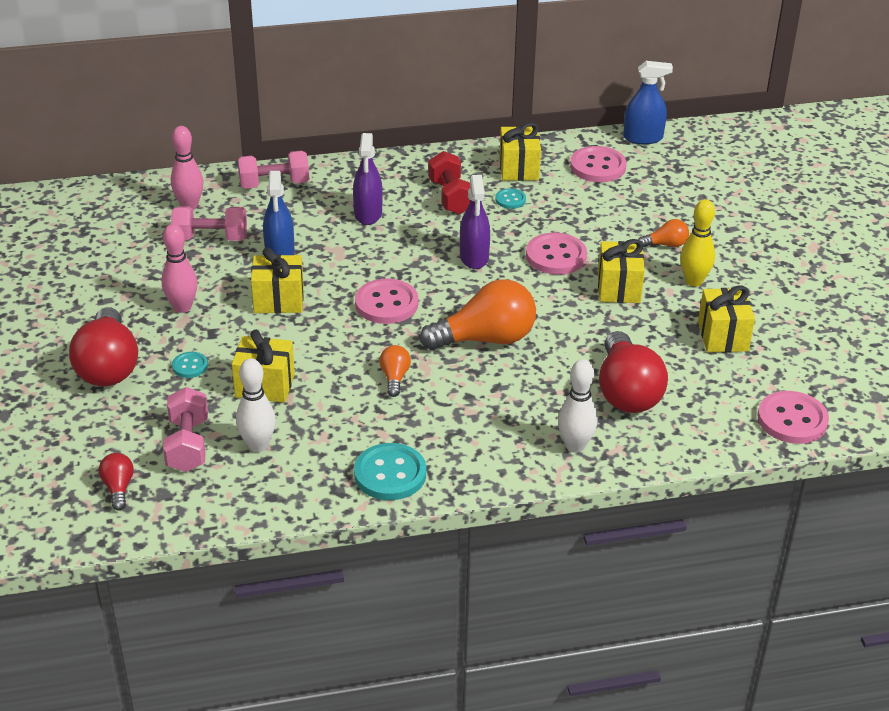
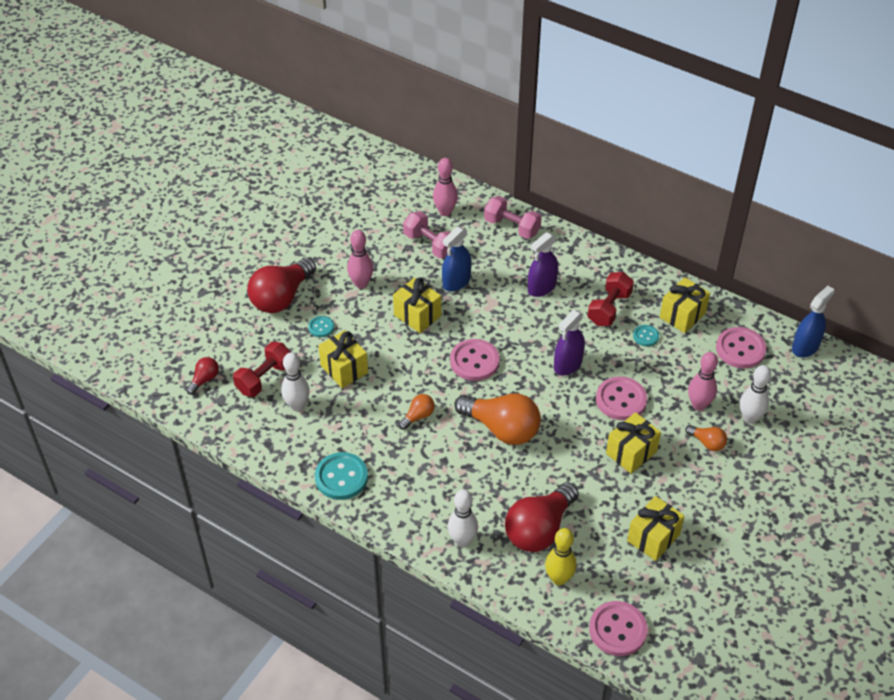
camera: 45 degrees right, 10 degrees up
(188, 445) = (264, 378): pink dumbbell -> red dumbbell
(622, 223) = (698, 405): none -> pink bowling pin
(643, 138) = (805, 347): blue spray bottle -> blue spray bottle turned 90 degrees counterclockwise
(672, 208) = (749, 418): none -> white bowling pin
(694, 281) = (689, 484): yellow bowling pin -> yellow bowling pin (559, 578)

